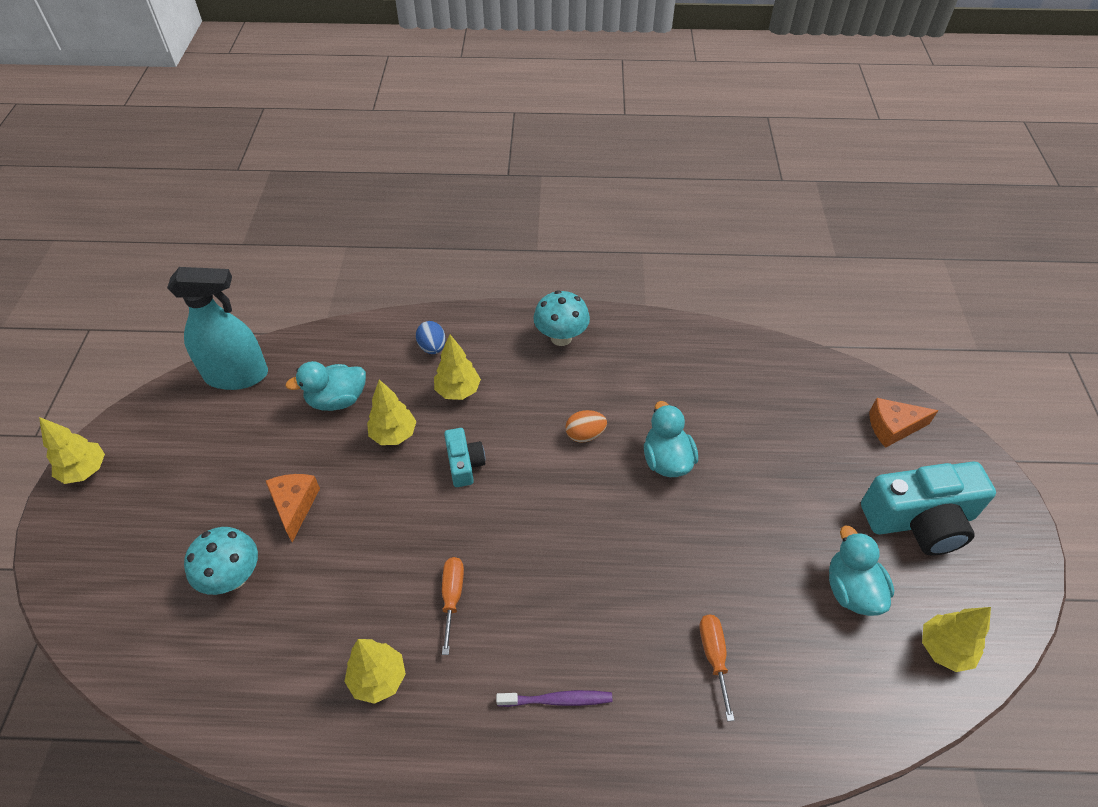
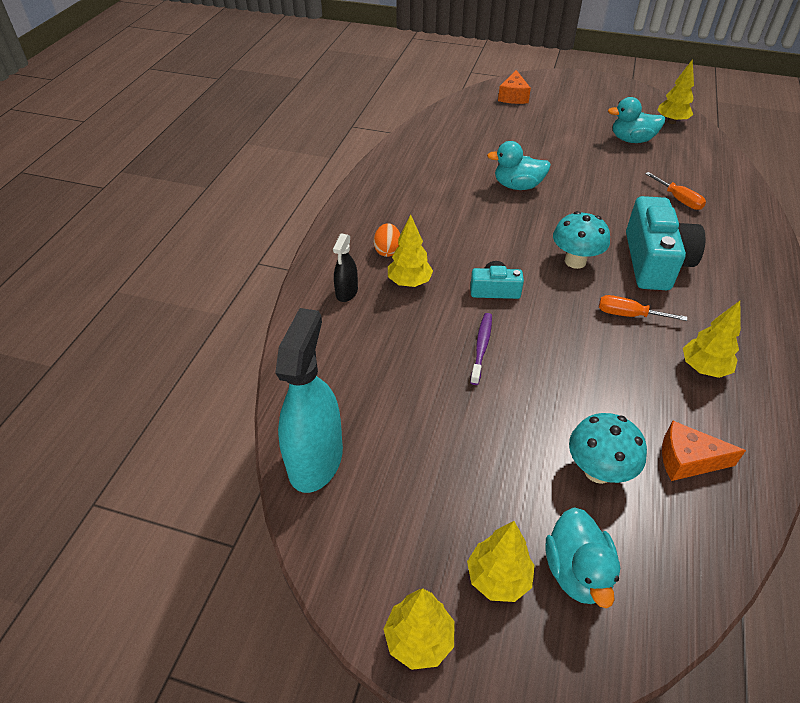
camera: 75 degrees left, 5 degrees down
(295, 506) = (518, 414): orange cheese -> orange cheese (687, 460)
(337, 400) = (389, 370): turquoise duck -> turquoise duck (577, 571)
(394, 434) = (448, 332): yellow tree -> yellow tree (498, 578)
(432, 347) = (346, 292): blue egg -> black spray bottle
(557, 700) = (714, 272): purple toothbrush -> purple toothbrush (481, 347)
(561, 337) = (372, 213): turquoise mushroom -> turquoise mushroom (575, 261)
(585, 435) = (482, 219): orange egg -> orange egg (387, 251)
(714, 657) = (678, 199): orange screwdriver -> orange screwdriver turned 135 degrees counterclockwise
(919, 520) = (584, 106): turquoise camera -> turquoise camera (654, 261)

